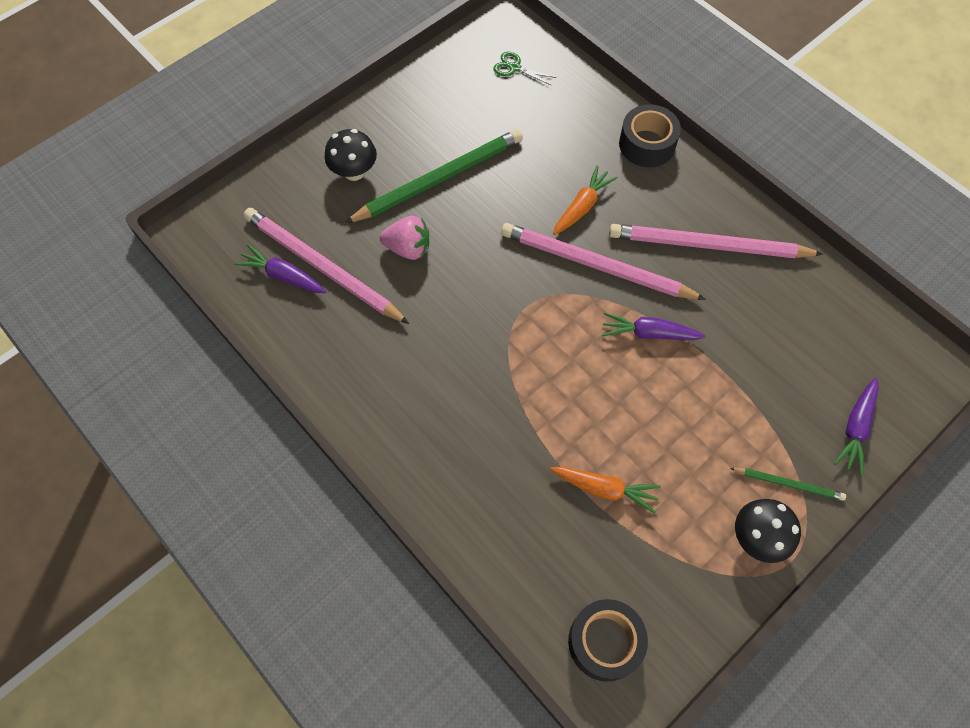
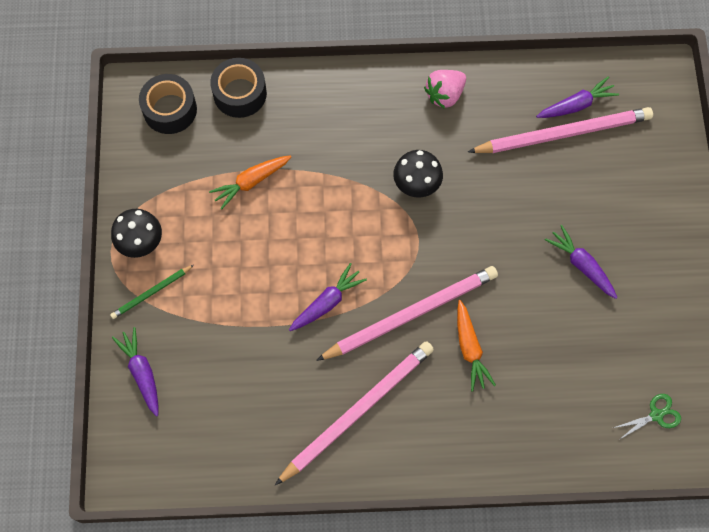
camera: 130 degrees right, 5 degrees up
(354, 172) = (637, 211): black mushroom -> black mushroom (416, 184)
(408, 248) = (533, 199): pink strawberry -> pink strawberry (444, 95)
(438, 179) = (581, 265): green pencil -> purple carrot
(647, 144) = (488, 452): black tape -> black tape (240, 93)

